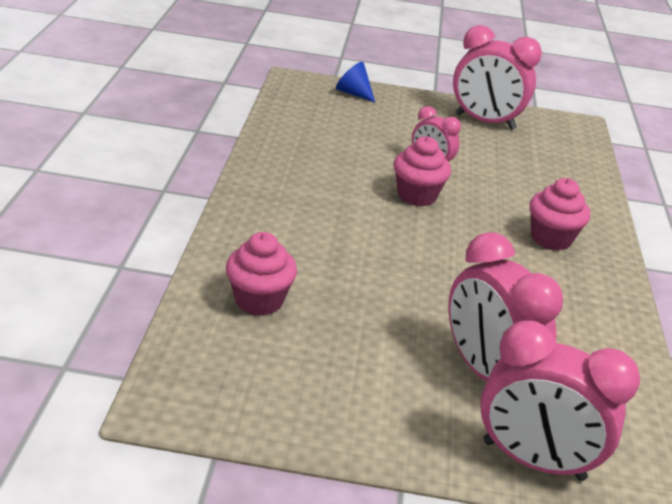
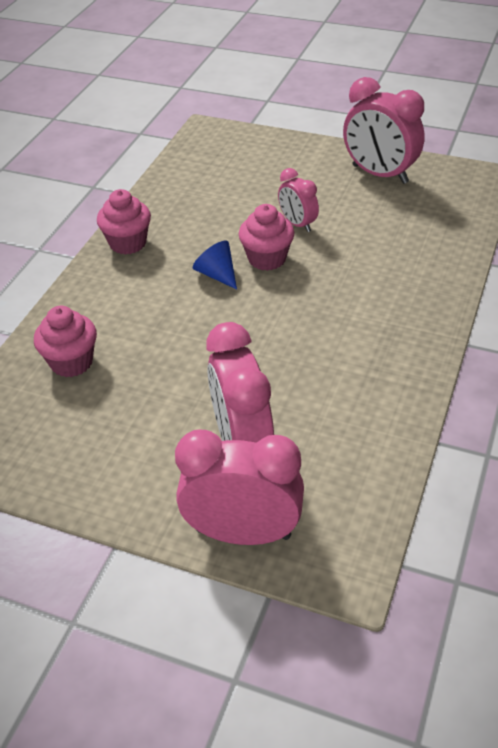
camera: 20 degrees right, 10 degrees up
(353, 93) = (258, 143): blue cone -> blue cone (217, 275)
(533, 460) = (243, 533): pink clock -> pink clock turned 150 degrees clockwise
(551, 238) = (380, 309): pink cupcake -> pink cupcake (128, 243)

